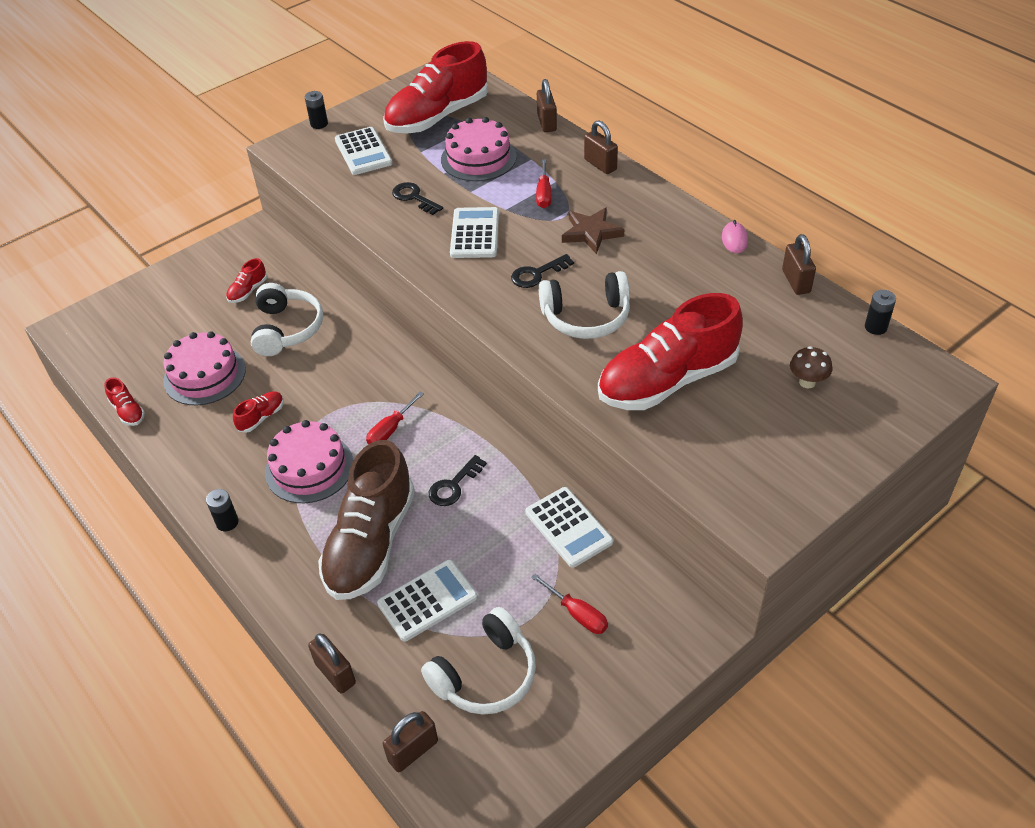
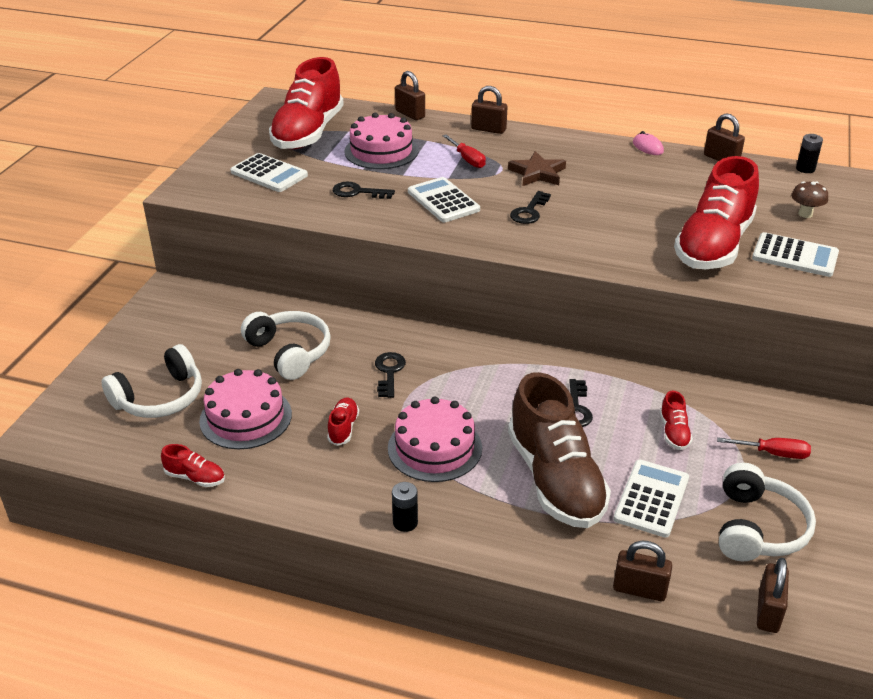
camera: 35 degrees left, 10 degrees down
(248, 291) = (215, 337): red shoe -> red shoe (674, 432)
(319, 124) = (199, 165): black battery -> none
(342, 381) = (389, 372): none -> black key
(391, 429) = (475, 390): red screwdriver -> none
(568, 527) = (698, 399): white calculator -> white calculator (795, 256)
(586, 317) = (603, 226): white headphones -> white headphones (160, 398)

